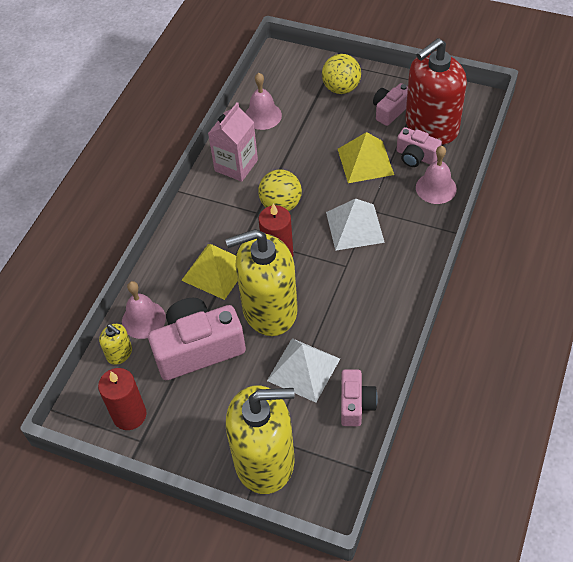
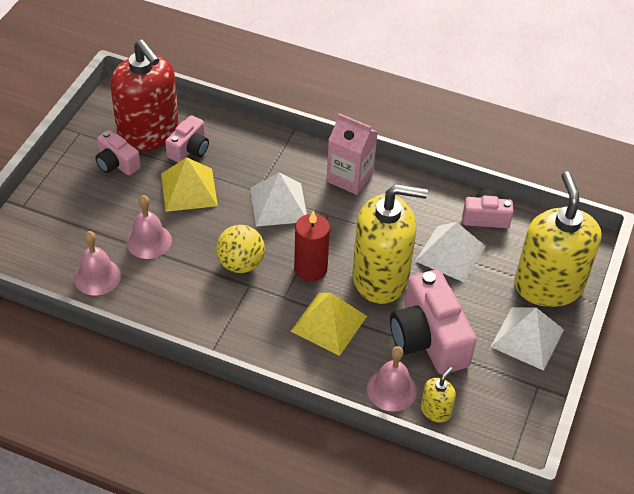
camera: 95 degrees left, 5 degrees down
(129, 415) = (510, 397): red candle -> none
(197, 435) = (527, 338): none -> white pyramid
(236, 165) = (174, 304): pink carton -> pink carton (350, 177)
(269, 309) = (380, 278): yellow soap dispenser -> yellow soap dispenser turned 75 degrees counterclockwise
(341, 88) = (69, 202): yellow ball -> none
(436, 188) = (234, 139): pink bell -> pink bell (149, 241)

